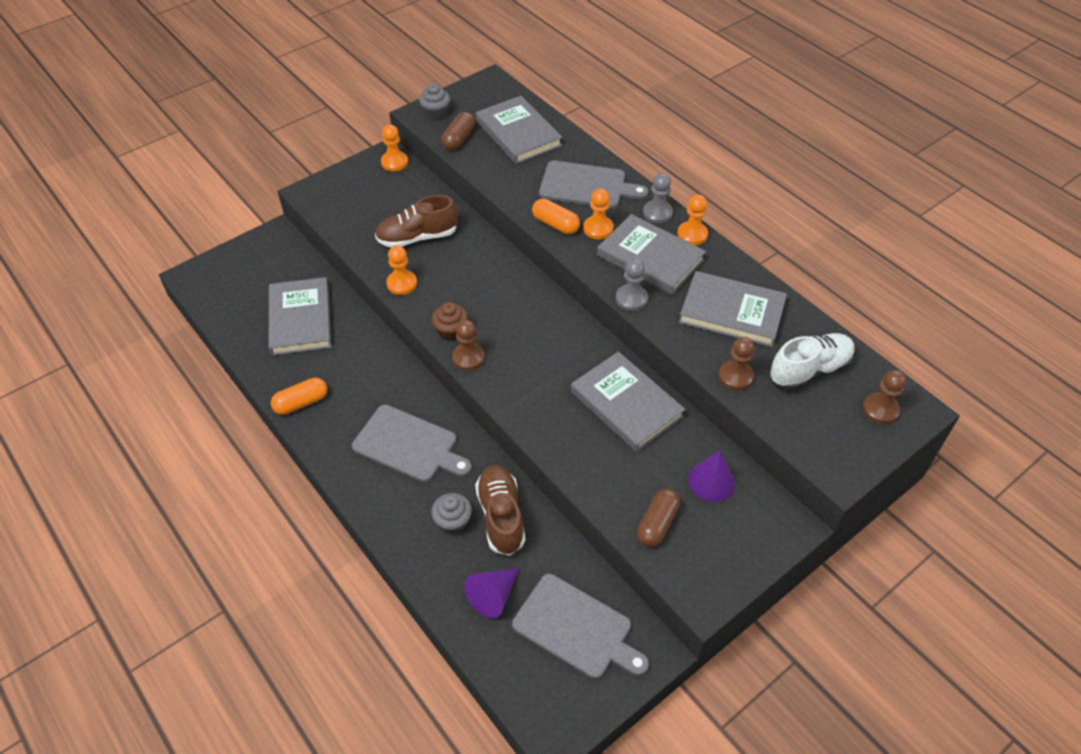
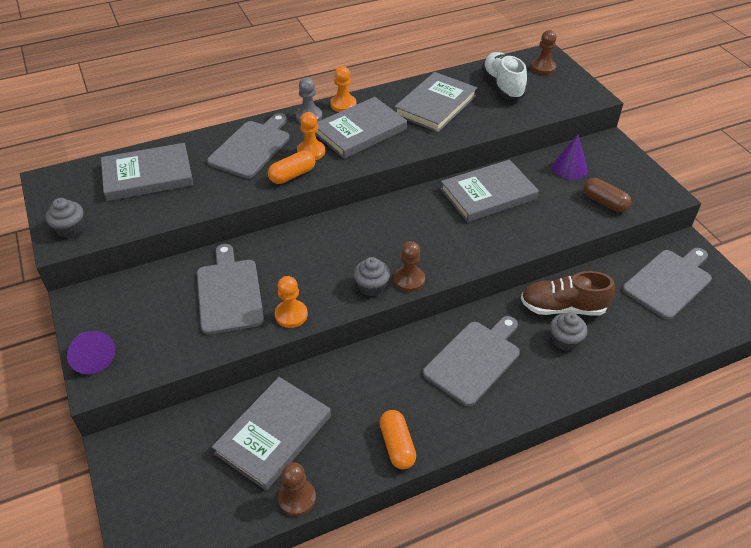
camera: 75 degrees left, 5 degrees down
(300, 319) = (273, 434): grey book -> grey book turned 60 degrees counterclockwise
(394, 162) = (96, 295): orange pawn -> none
(417, 237) = (229, 293): brown shoe -> grey cutting board
(451, 331) = (371, 287): brown cupcake -> grey cupcake
(459, 139) = (126, 218): brown capsule -> none
(493, 596) = (639, 326): purple cone -> purple cone (92, 357)
(631, 299) = (402, 150): grey pawn -> none
(735, 376) = (499, 118): brown pawn -> brown pawn (297, 498)

